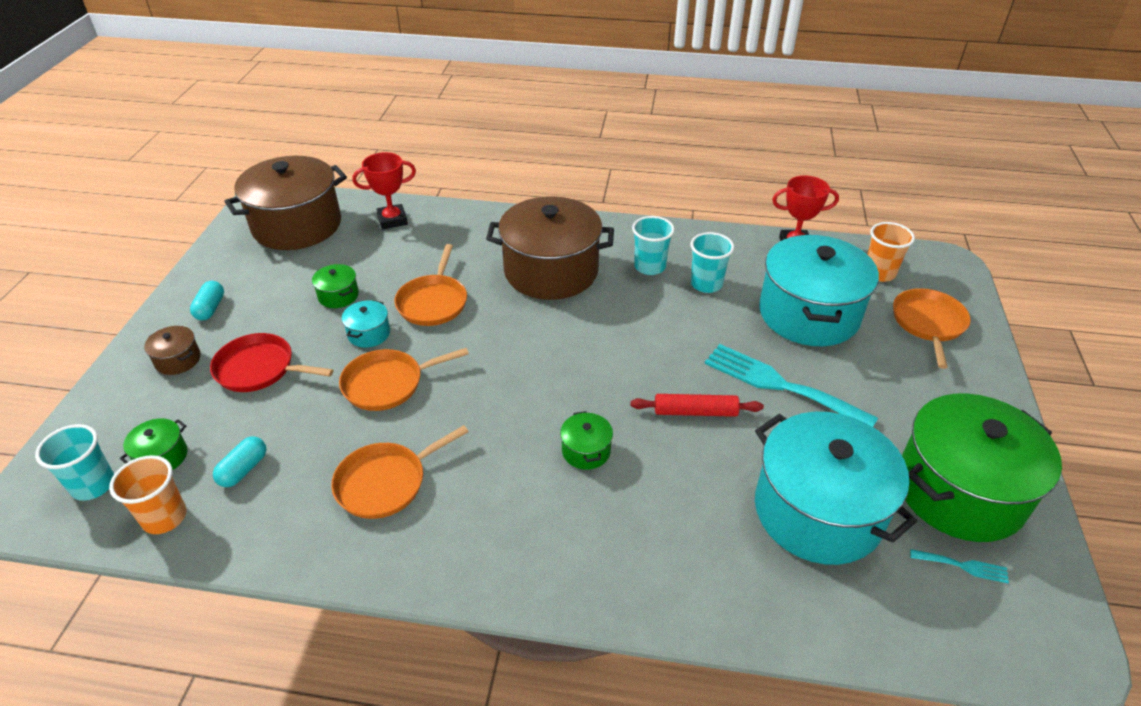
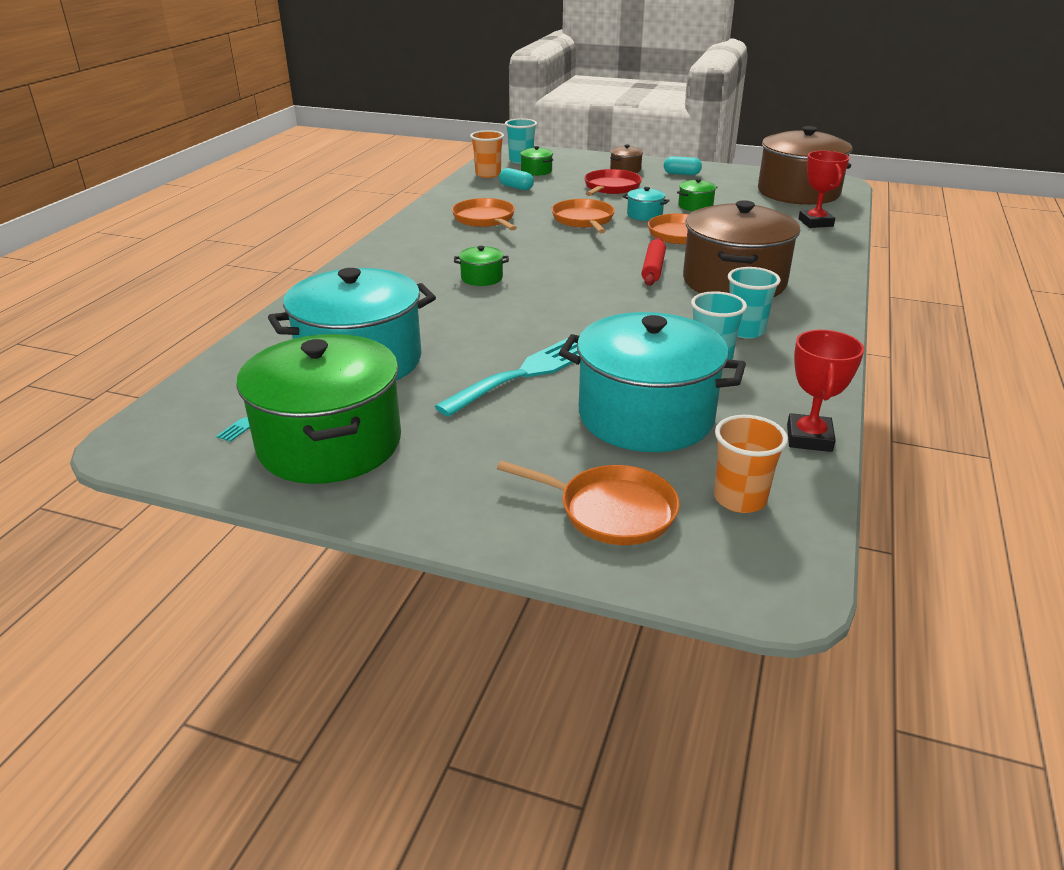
camera: 100 degrees right, 10 degrees down
(695, 412) = (506, 325): red rolling pin -> red rolling pin (653, 268)

